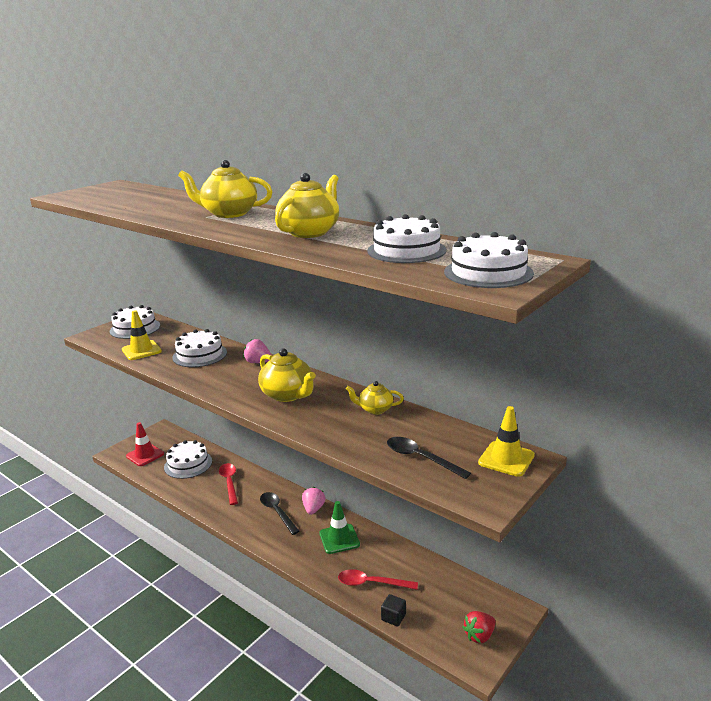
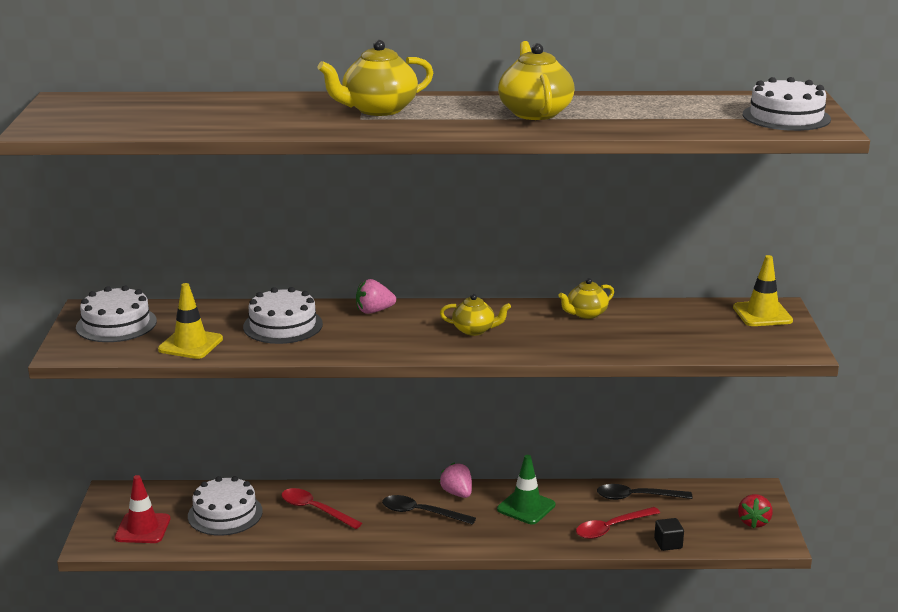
camera: 40 degrees left, 0 degrees up
(288, 395) = (474, 330): yellow teapot -> yellow teapot, size x0.60
(406, 250) = (674, 112): white cake -> none
(421, 458) = (697, 338): black spoon -> black spoon (636, 497)

